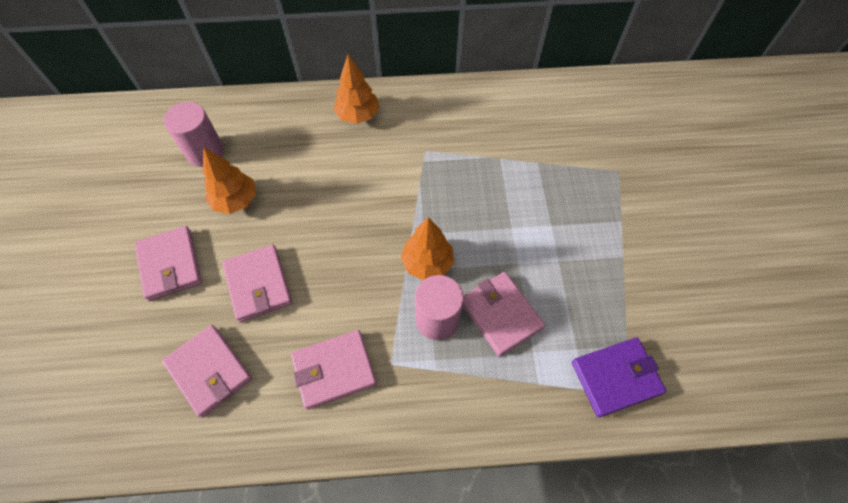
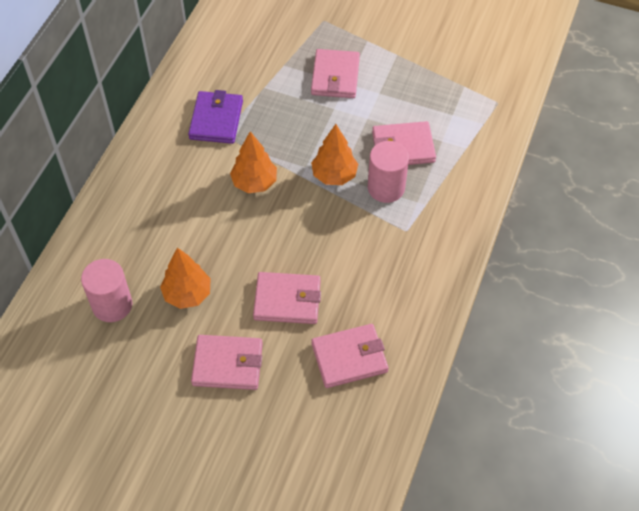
camera: 65 degrees left, 5 degrees down
(334, 370) = (393, 269): pink wallet -> pink wallet (335, 76)
(358, 115) = (150, 169): orange tree -> orange tree (254, 183)
(616, 377) = (483, 103): purple wallet -> purple wallet (216, 120)

